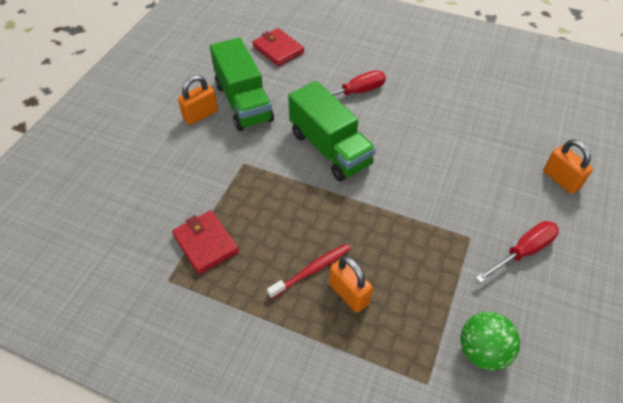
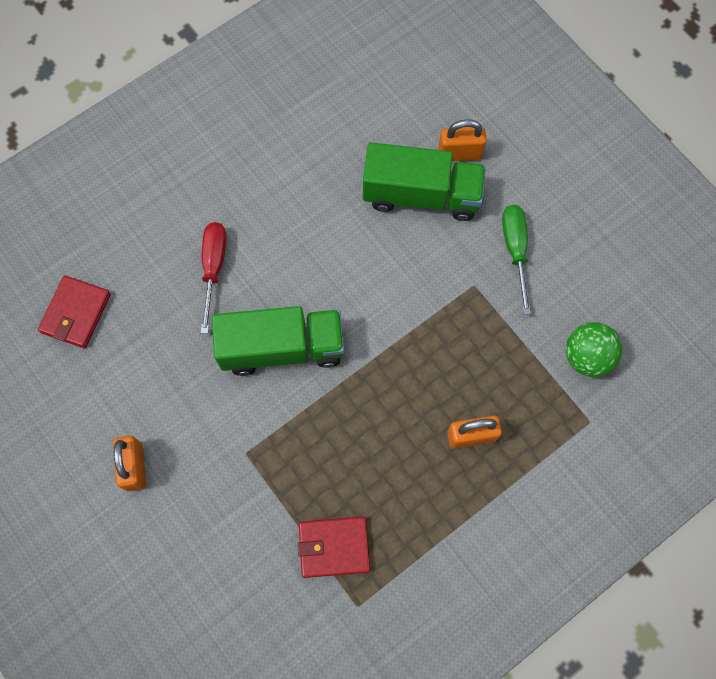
camera: 60 degrees left, 20 degrees up
(243, 102) = (145, 405): green truck -> green truck (421, 195)
(278, 49) = (76, 313): red wallet -> red wallet turned 60 degrees counterclockwise
(312, 270) = (426, 456): red toothbrush -> none
(523, 252) = (515, 250): red screwdriver -> green screwdriver

